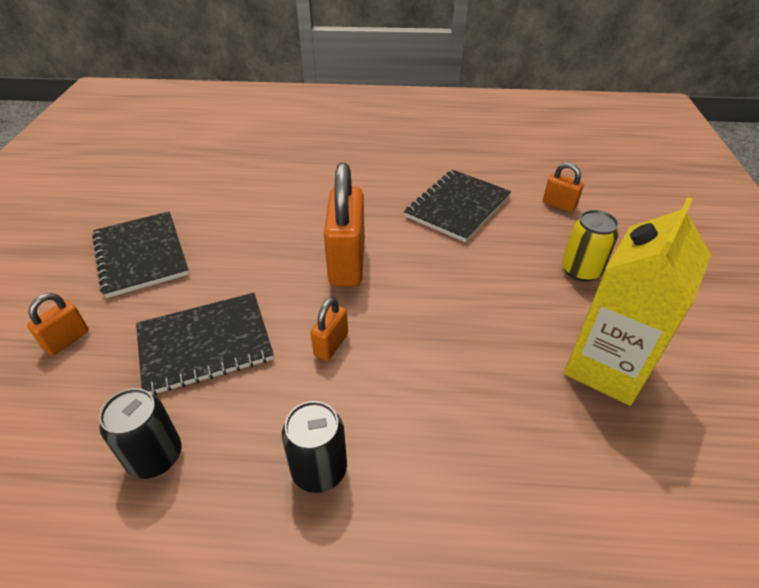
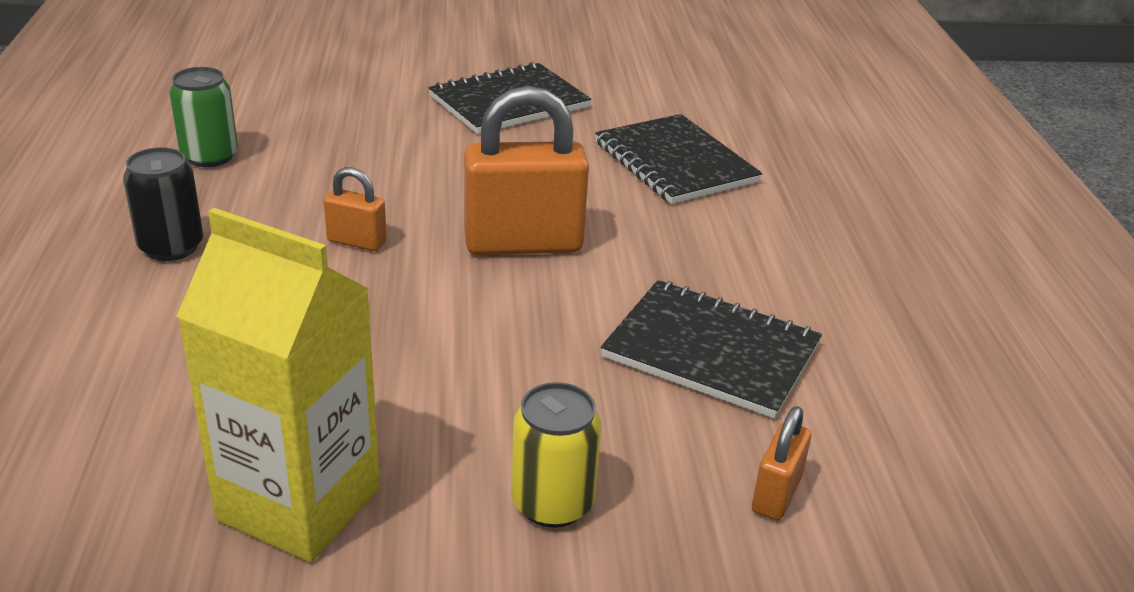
camera: 80 degrees right, 10 degrees down
(67, 340) = (366, 89): orange padlock -> none
(155, 456) = (209, 156): black can -> green can
(205, 344) = (359, 161): black notebook -> black notebook (675, 162)

